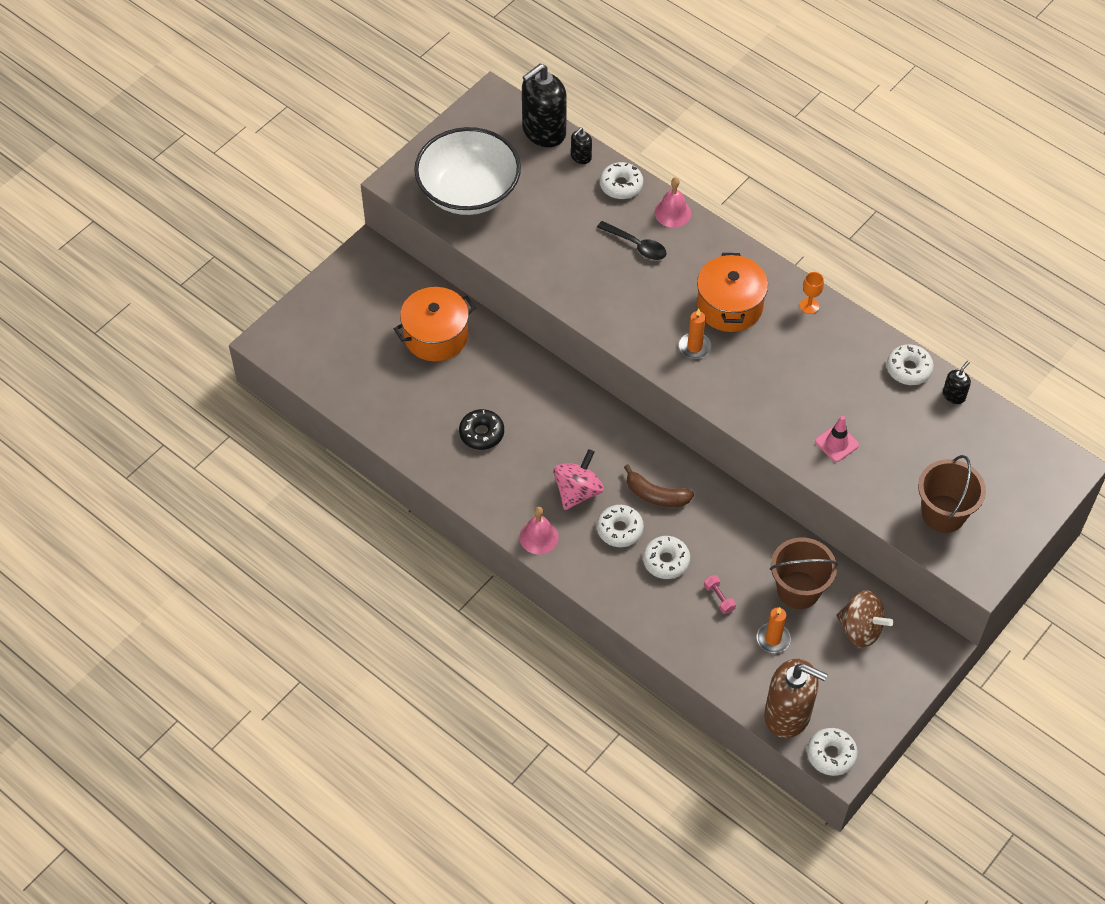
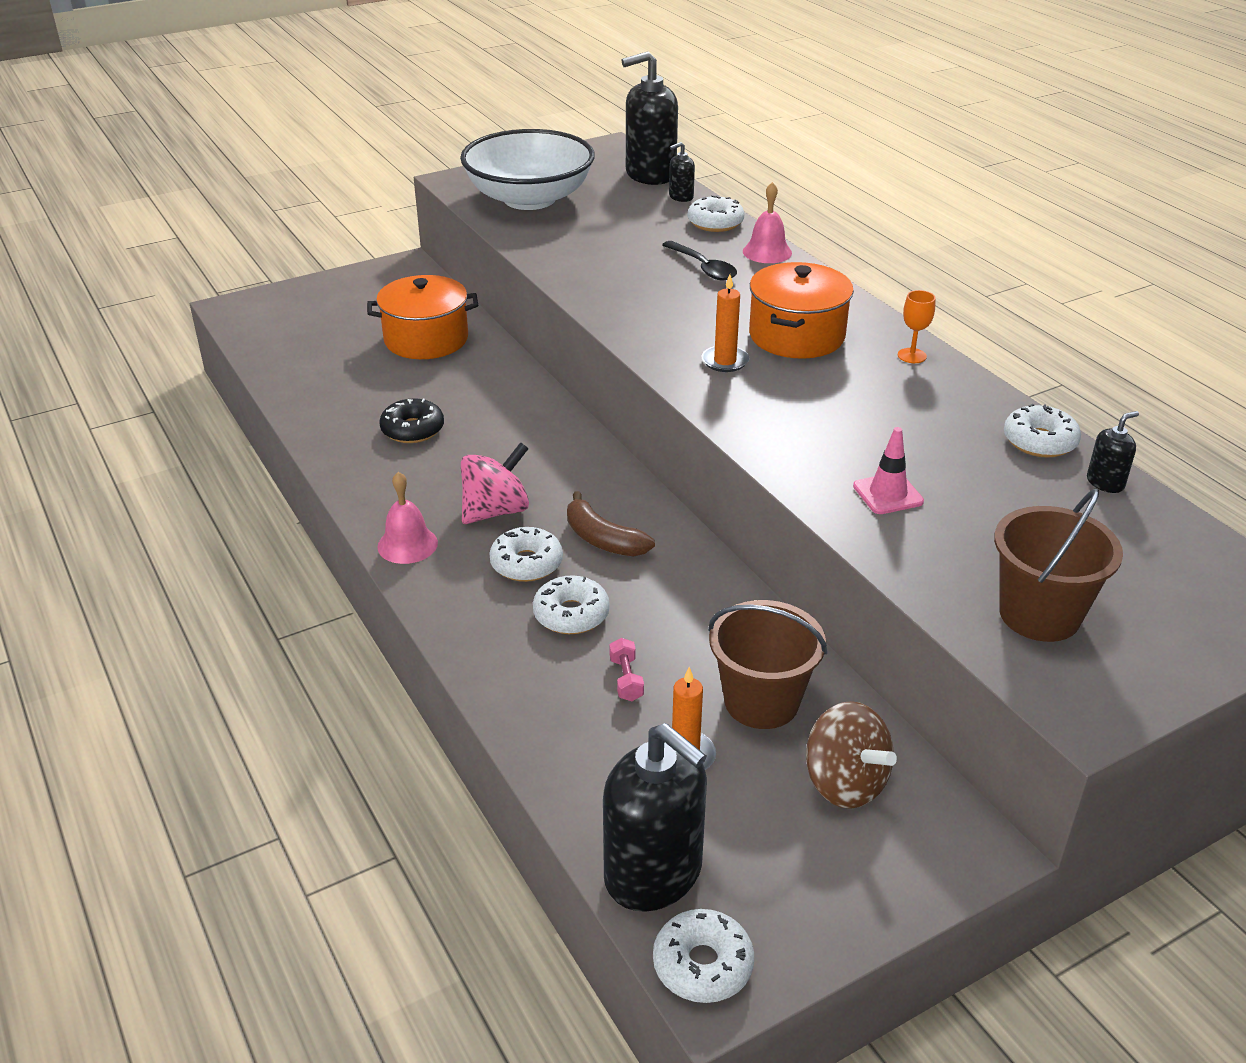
camera: 20 degrees right, 20 degrees down
(788, 714) = (654, 874): brown soap dispenser -> black soap dispenser

